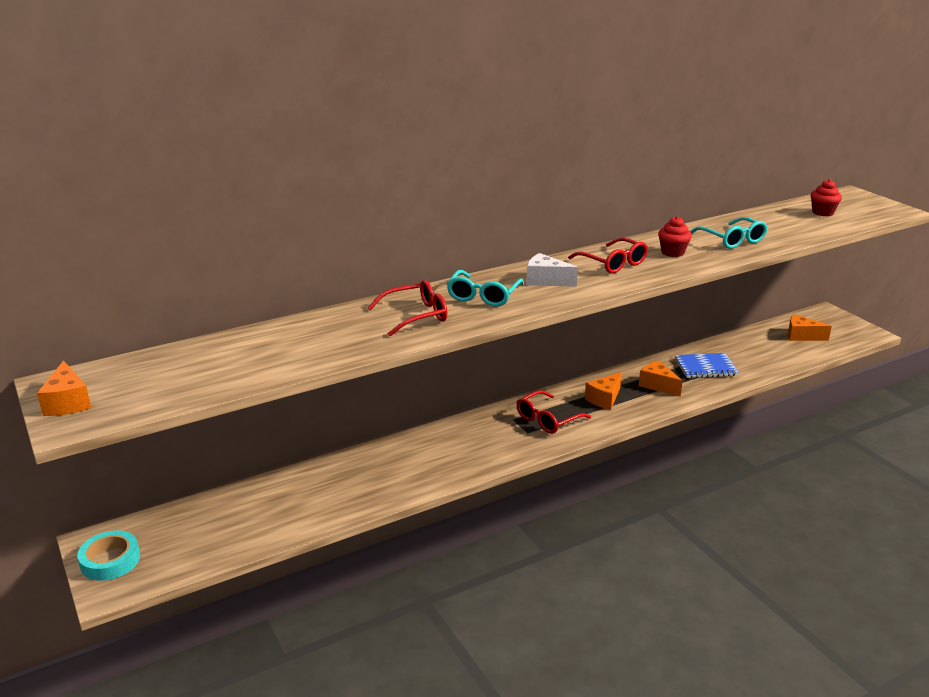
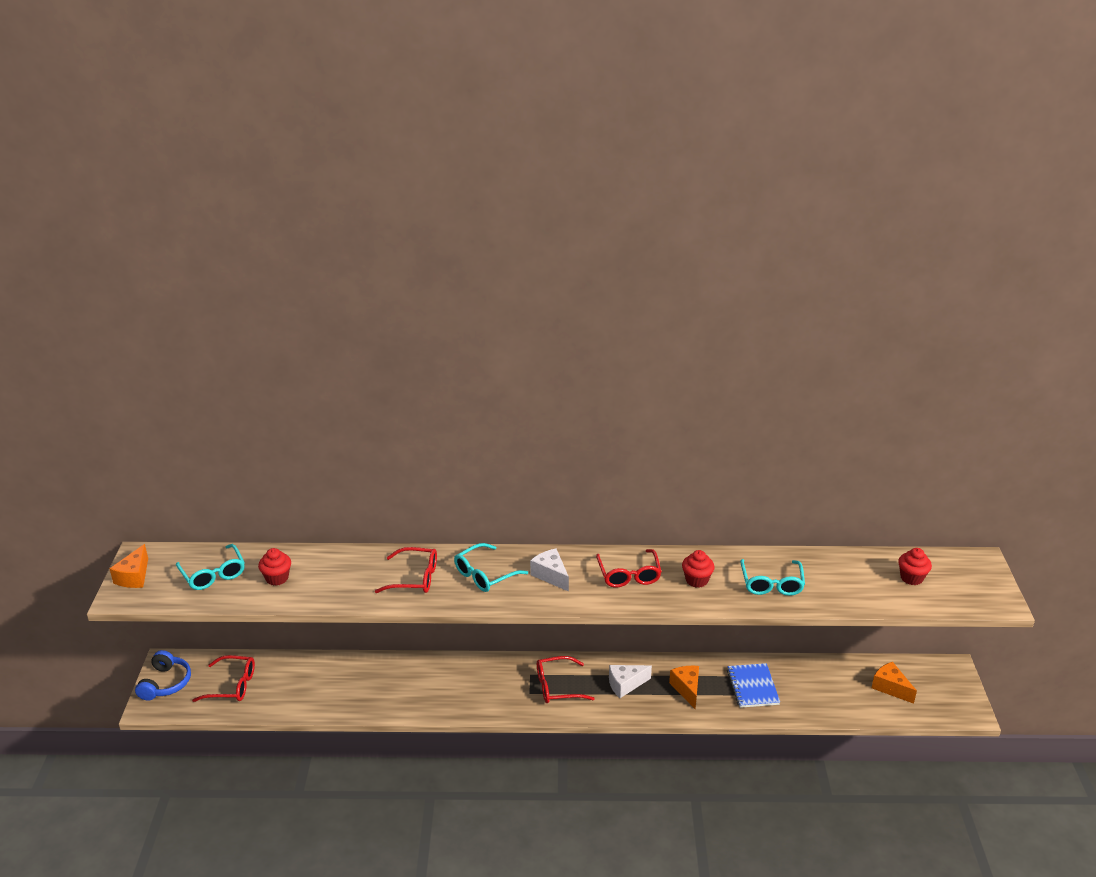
camera: 30 degrees right, 5 degrees up
(110, 560) = (165, 683): turquoise tape -> blue headphones
(176, 373) = (213, 574): none -> turquoise glasses
(201, 533) = (233, 685): none -> red glasses
(260, 355) = (277, 578): none -> red cupcake
(604, 399) = (625, 685): orange cheese -> white cheese
(705, 367) = (752, 687): blue notebook -> blue notebook turned 60 degrees clockwise

